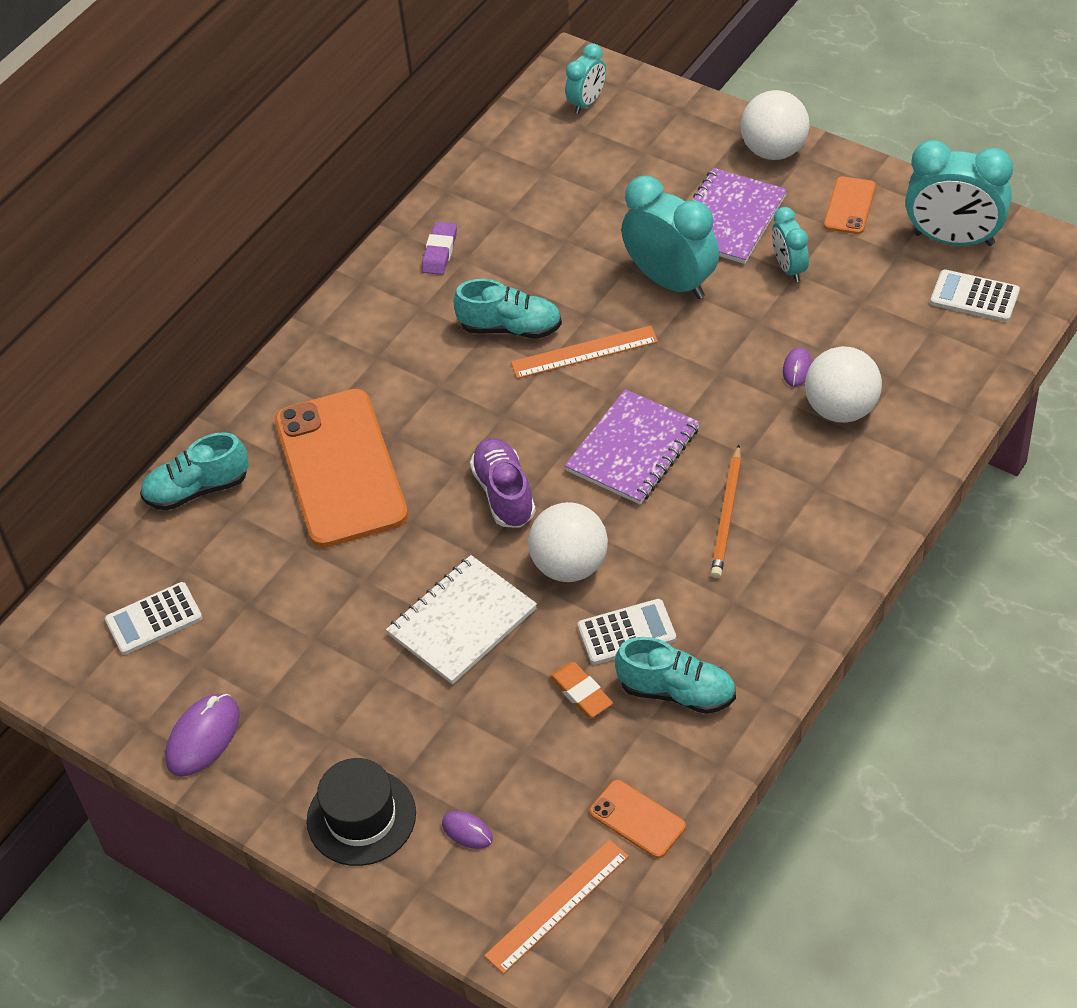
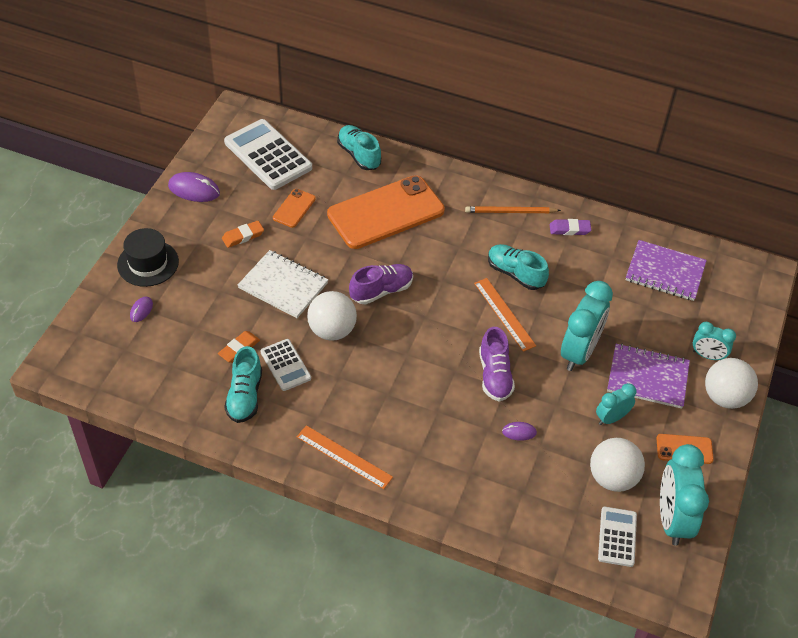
camera: 70 degrees right, 0 degrees up
(154, 619) = (268, 155): white calculator -> white calculator, size x1.80
(337, 670) = (243, 236): none -> orange eraser
(510, 327) = (515, 274): turquoise shoe -> turquoise shoe turned 135 degrees clockwise
(557, 906) = (95, 358): orange ruler -> orange ruler (344, 457)
(587, 102) = (732, 284): turquoise clock -> turquoise clock (707, 356)
(633, 449) = (429, 350): purple notebook -> purple notebook (665, 272)
(637, 819) = (153, 387): orange phone -> orange phone (294, 208)
(694, 380) = (494, 375): none -> purple shoe
(727, 515) = (385, 406): orange pencil -> orange pencil (510, 212)
(841, 409) = (489, 462): white ball -> white ball (612, 478)

